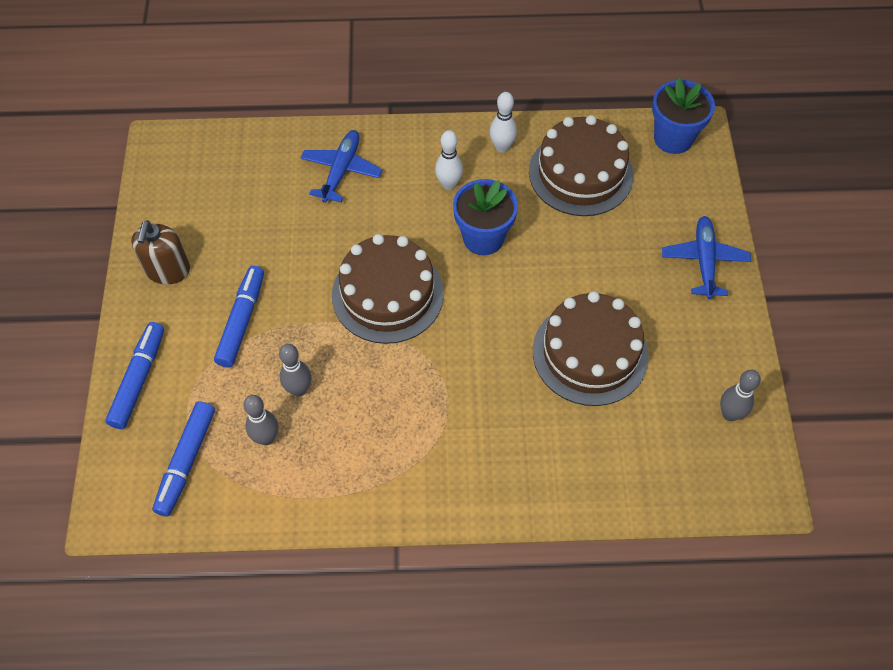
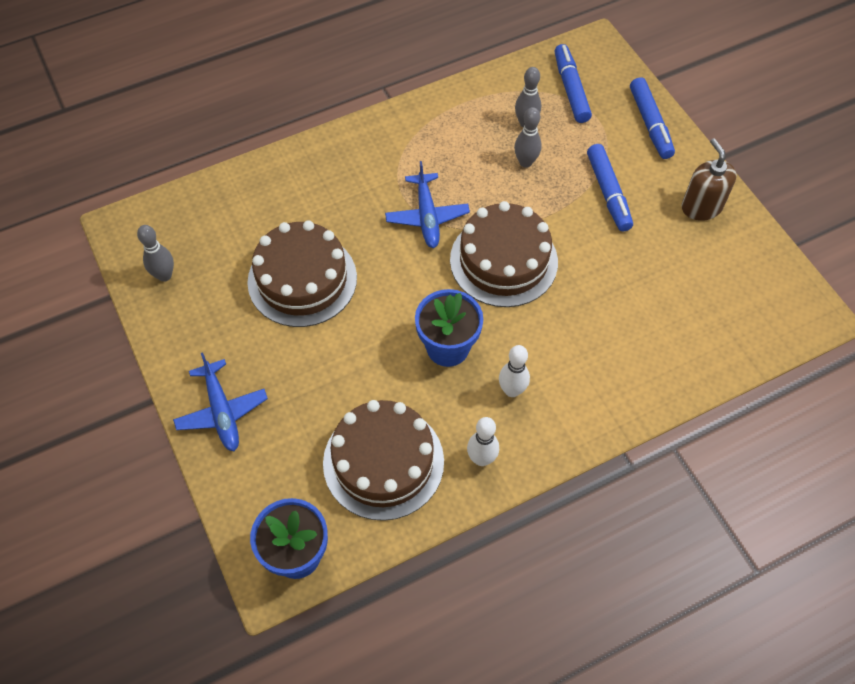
camera: 155 degrees right, 0 degrees up
(341, 171) = (625, 360): blue plane -> blue plane (427, 216)

